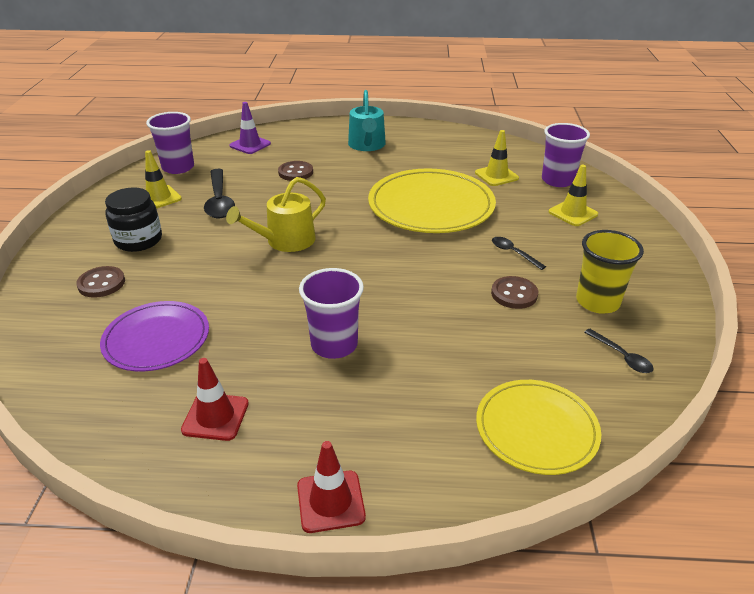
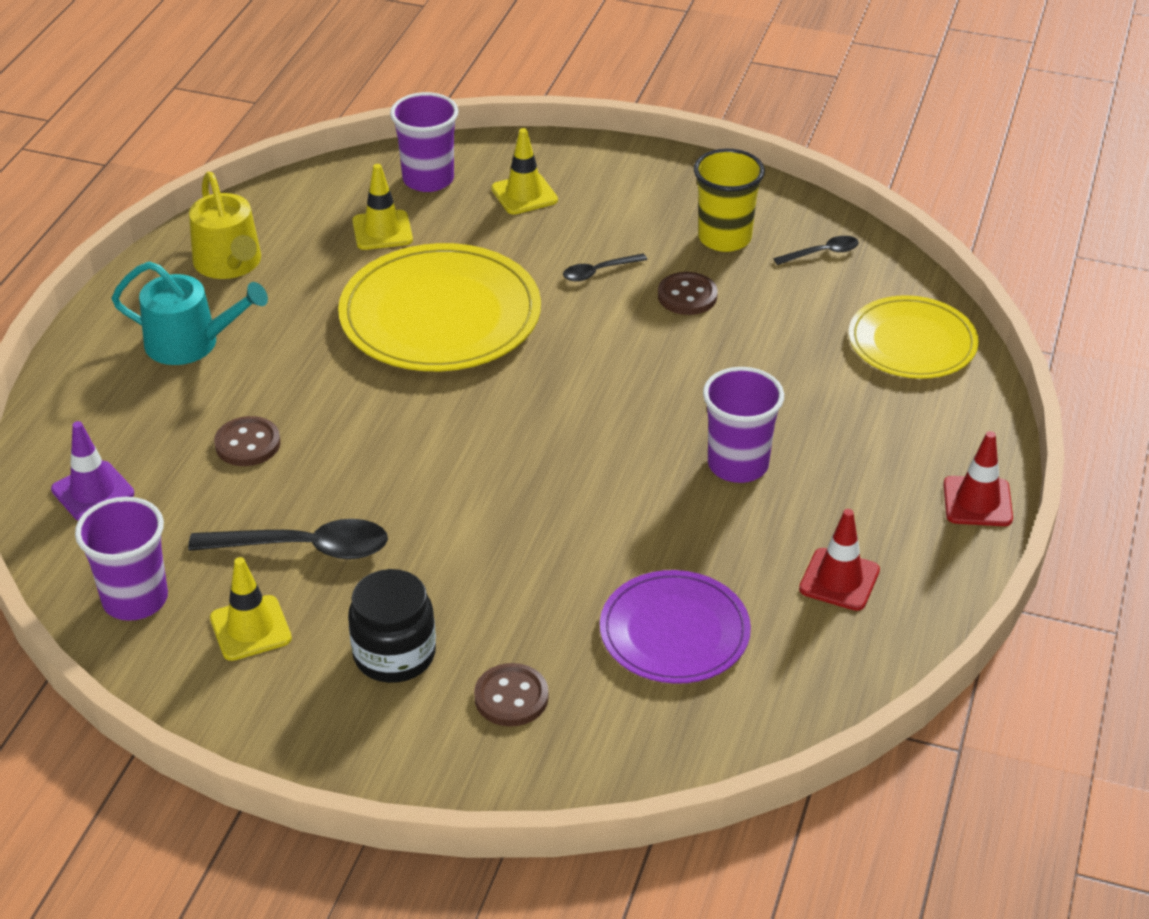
camera: 75 degrees left, 5 degrees up
(285, 241) = (473, 481): yellow watering can -> yellow watering can (230, 264)

